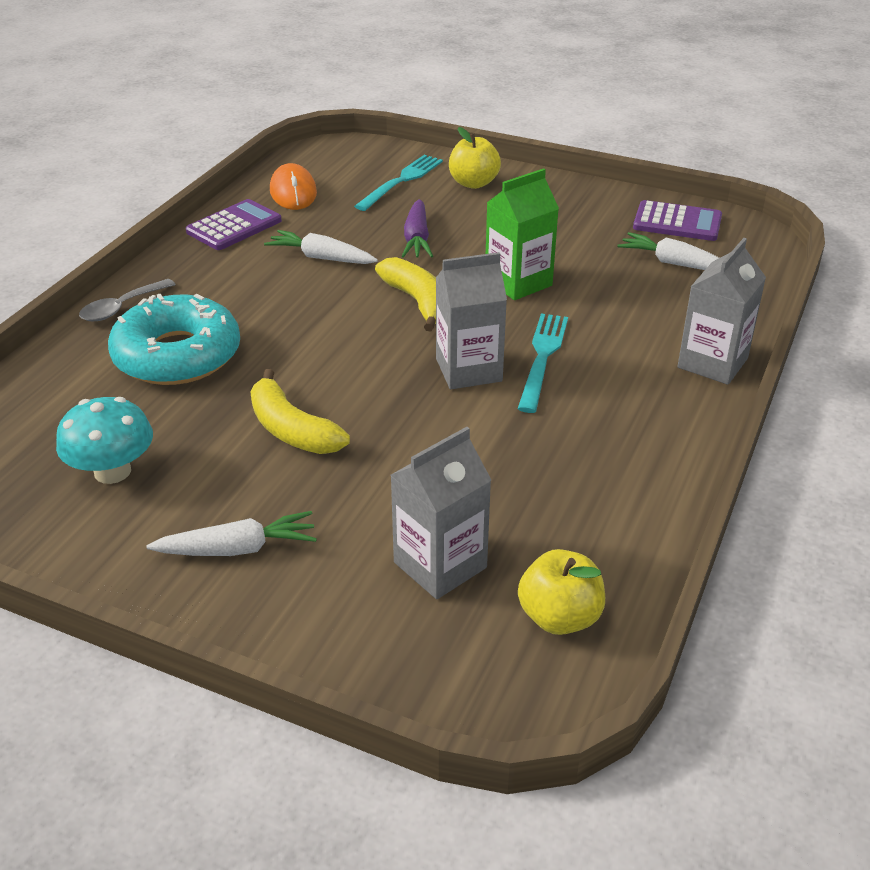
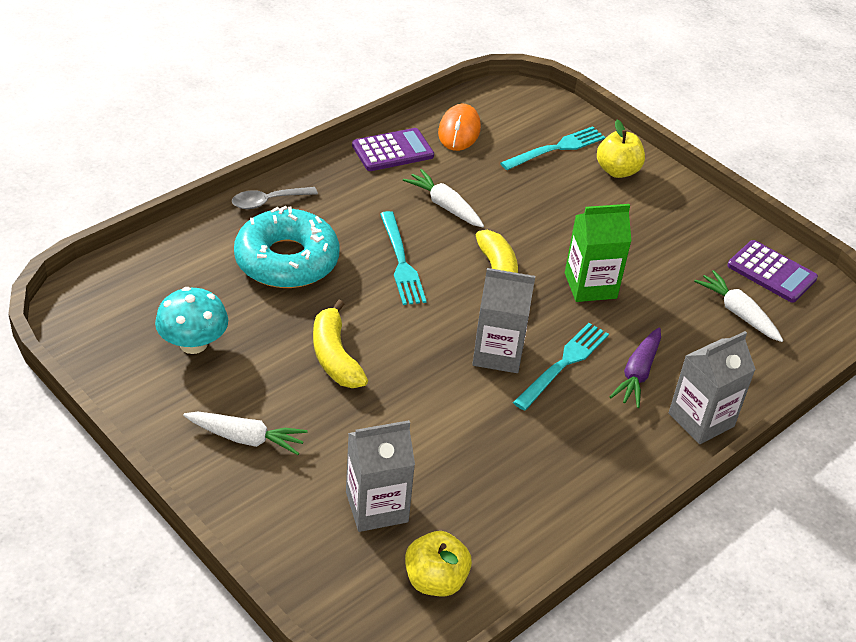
camera: 20 degrees right, 5 degrees up
(309, 320) = (401, 262): none -> turquoise fork
(417, 239) = (533, 213): purple carrot -> purple carrot (638, 373)

